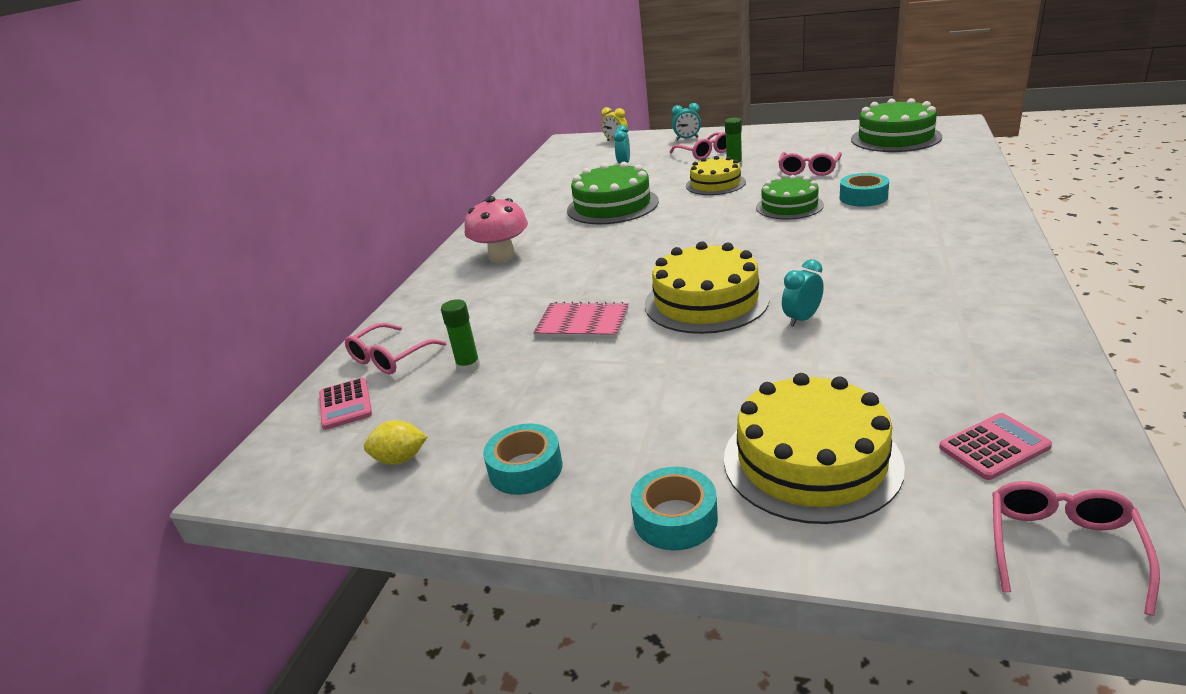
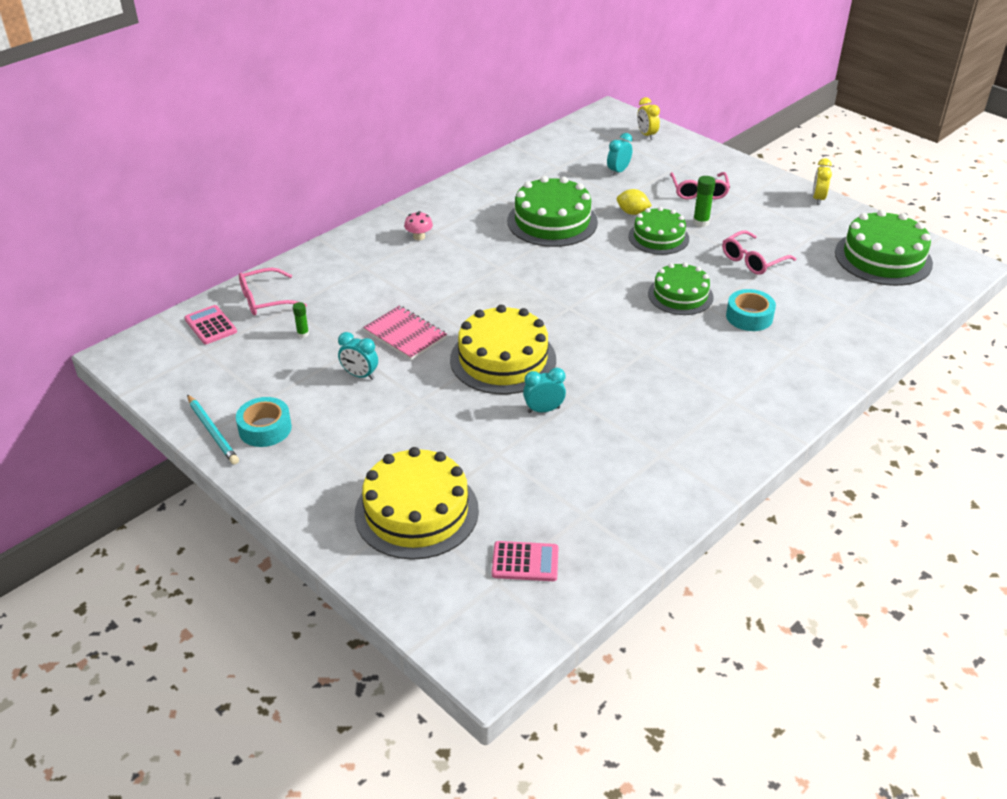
camera: 25 degrees right, 10 degrees up
(345, 404) = (211, 325): pink calculator -> pink calculator turned 135 degrees clockwise
(400, 459) = (207, 384): yellow lemon -> yellow lemon (632, 212)
(459, 503) = (212, 431): none -> turquoise pencil
(468, 367) = (303, 334): green glue stick -> green glue stick, size x0.64
(502, 255) = (419, 237): pink mushroom -> pink mushroom, size x0.50
(675, 518) = (307, 503): turquoise tape -> none
(687, 139) = (708, 163): turquoise clock -> turquoise clock (360, 375)
(715, 184) = (658, 237): yellow cake -> green cake
(797, 129) = (818, 199): none -> yellow clock
(1062, 548) = (473, 631): pink glasses -> none

